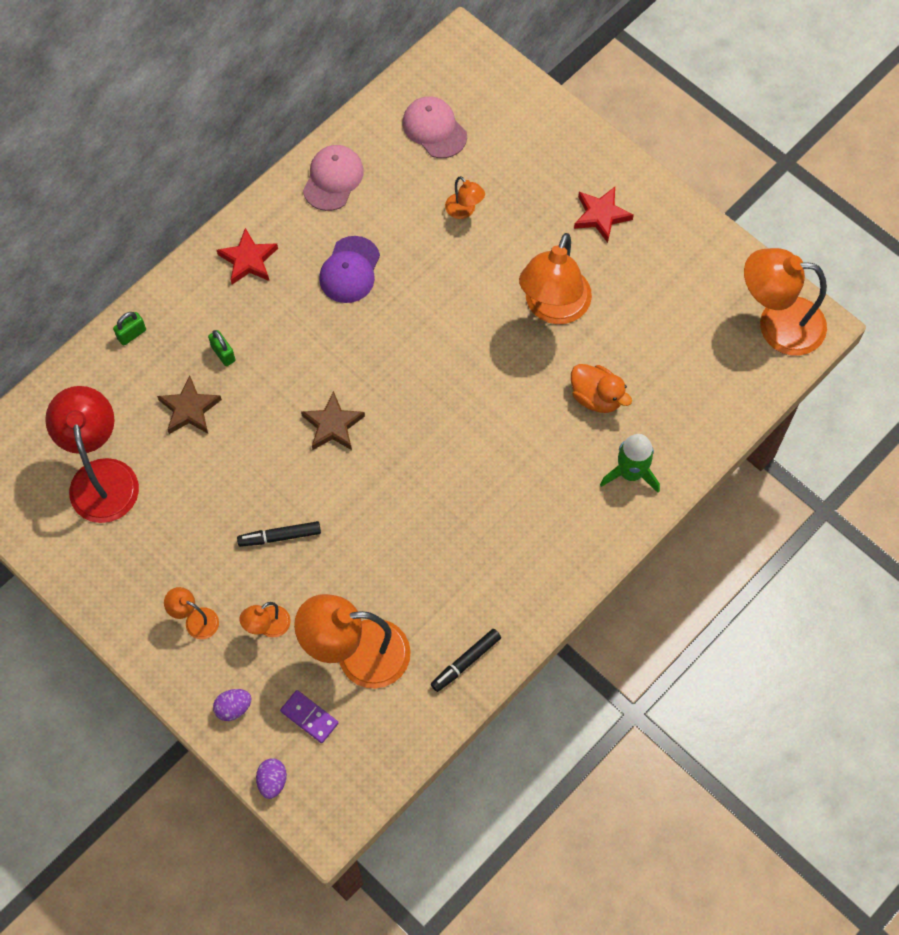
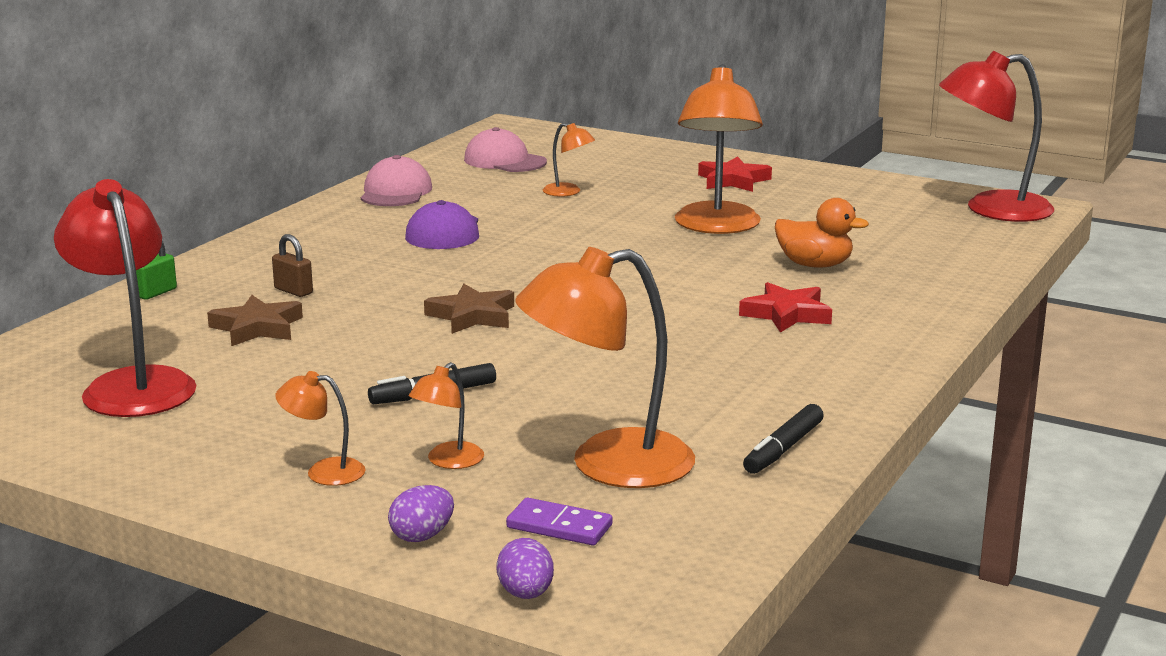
camera: 15 degrees left, 45 degrees down
(223, 354) = (293, 291): green padlock -> brown padlock
(248, 260) = (306, 239): red star -> red star (786, 314)
(631, 473) = (901, 301): green rocket -> none
(777, 324) = (991, 209): orange lamp -> red lamp

